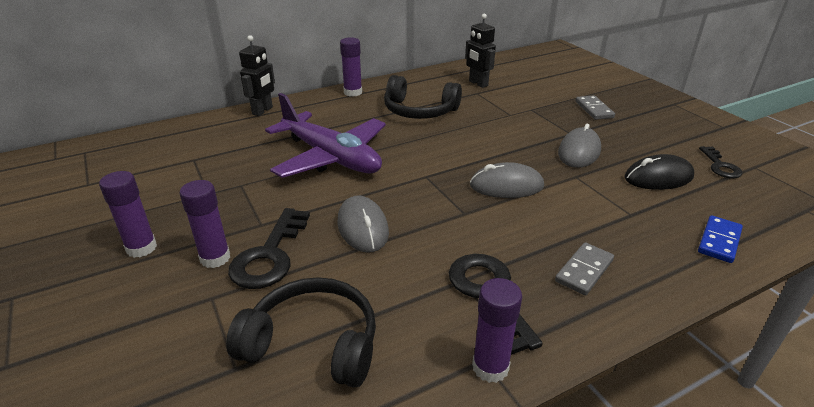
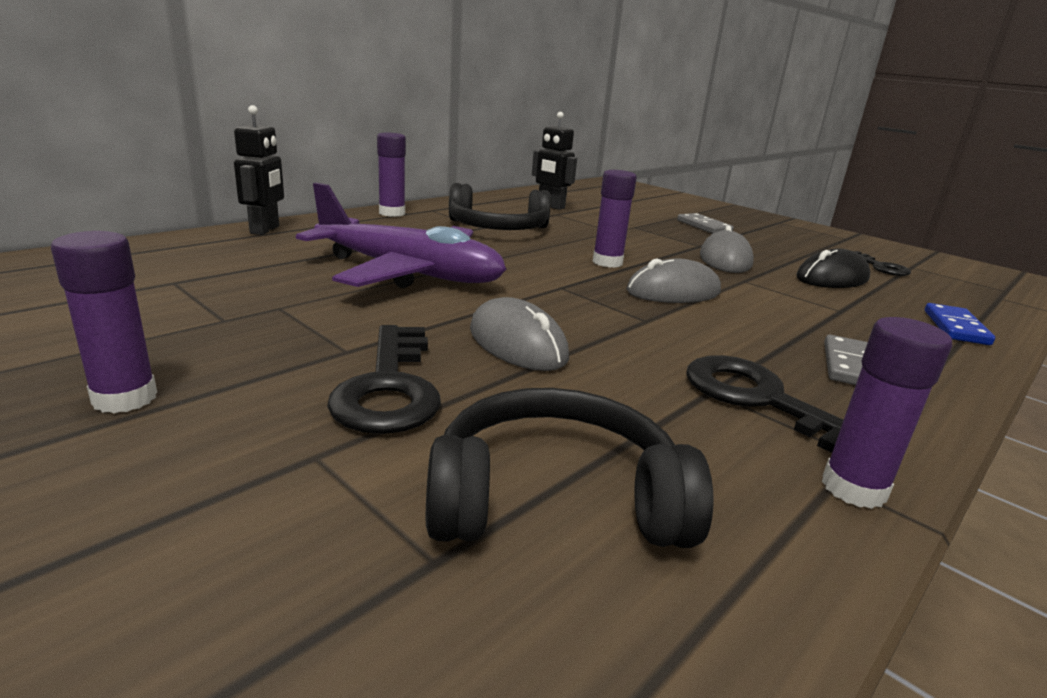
camera: 20 degrees left, 10 degrees down
(215, 258) = (288, 399): purple glue stick -> purple glue stick (607, 262)

